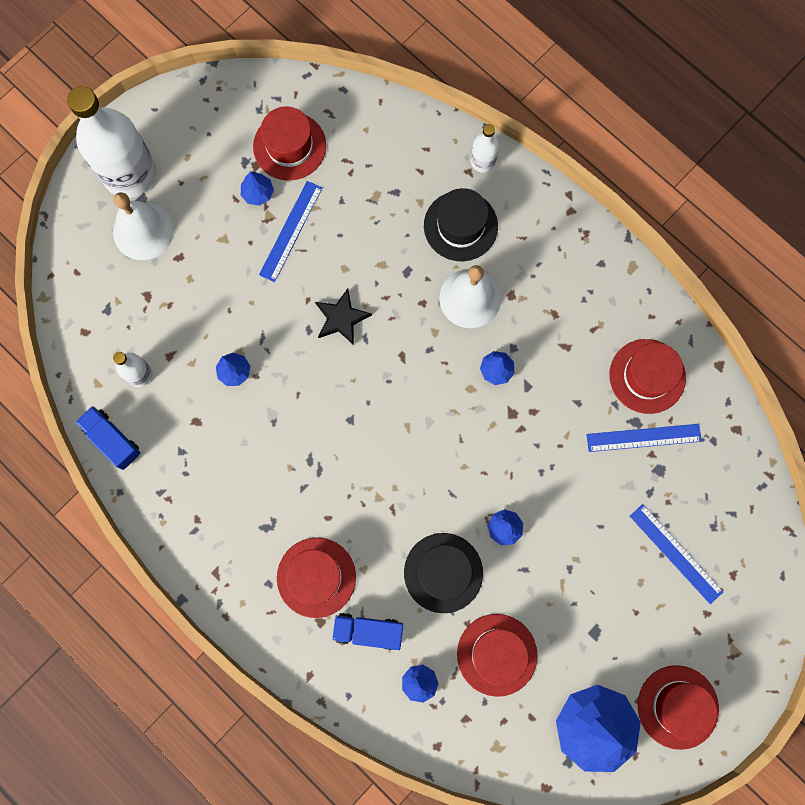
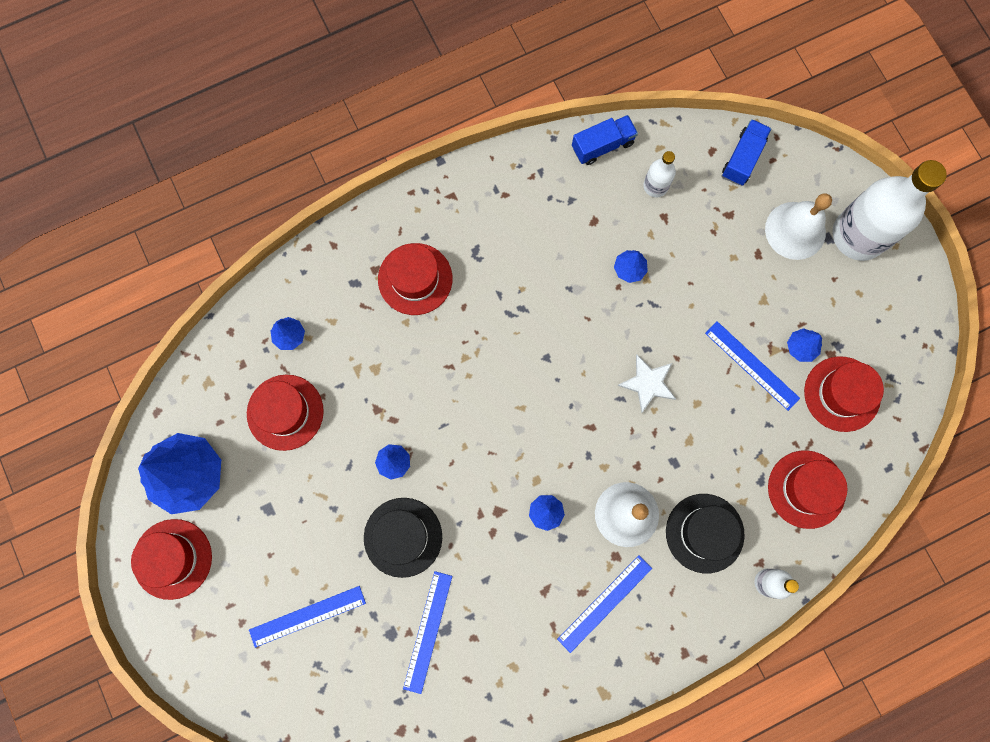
camera: 110 degrees right, 0 degrees up
(341, 318) = (648, 383): black star -> white star
(368, 631) = (351, 307): blue truck -> blue truck (742, 158)
(443, 572) = (375, 391): black hat -> black hat (403, 537)
(556, 291) = (605, 603): none -> blue ruler
(647, 376) = (487, 661): red hat -> red hat (806, 489)

